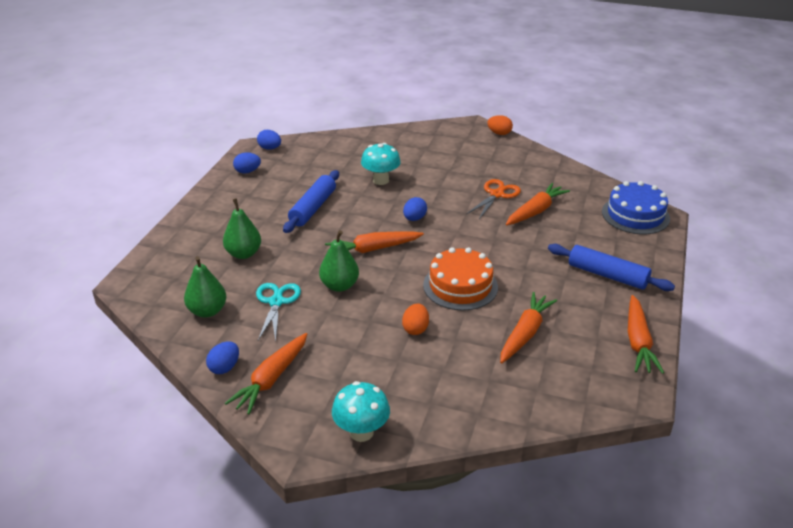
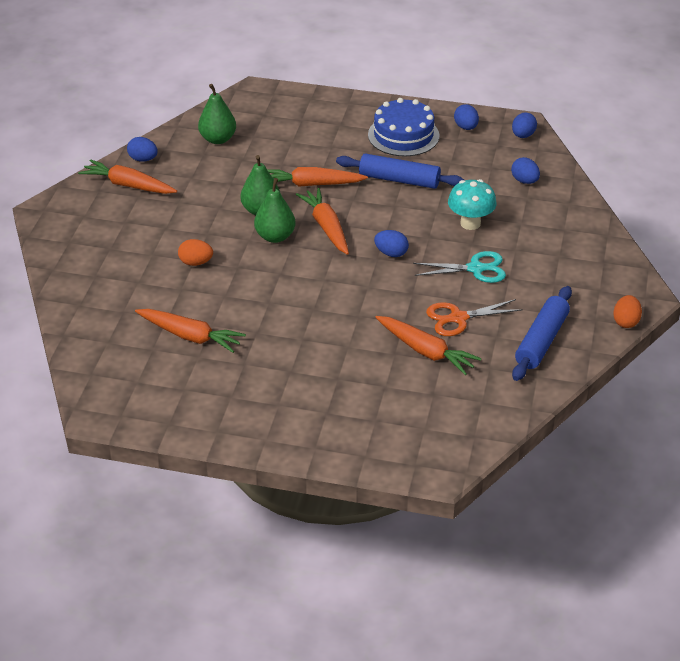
camera: 85 degrees right, 5 degrees up
(244, 254) = (308, 146): green pear -> green pear (275, 236)
(276, 302) = (233, 175): turquoise scissors -> turquoise scissors (475, 269)
(331, 153) = (524, 181): none -> blue egg
(361, 432) = (63, 239): turquoise mushroom -> none
(460, 286) = (267, 290): orange cake -> none
(496, 194) = (458, 318): orange scissors -> orange scissors turned 135 degrees clockwise
(607, 275) = (296, 405): blue rolling pin -> blue rolling pin (541, 341)
(635, 215) = (434, 444): blue cake -> blue cake (403, 135)
(638, 341) = (178, 420): orange carrot -> orange carrot (312, 184)

